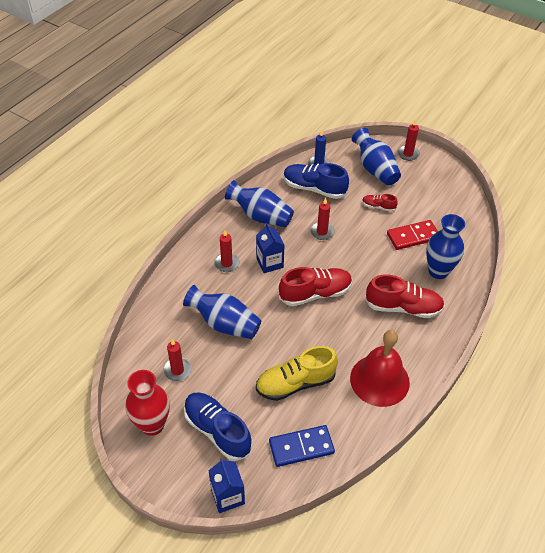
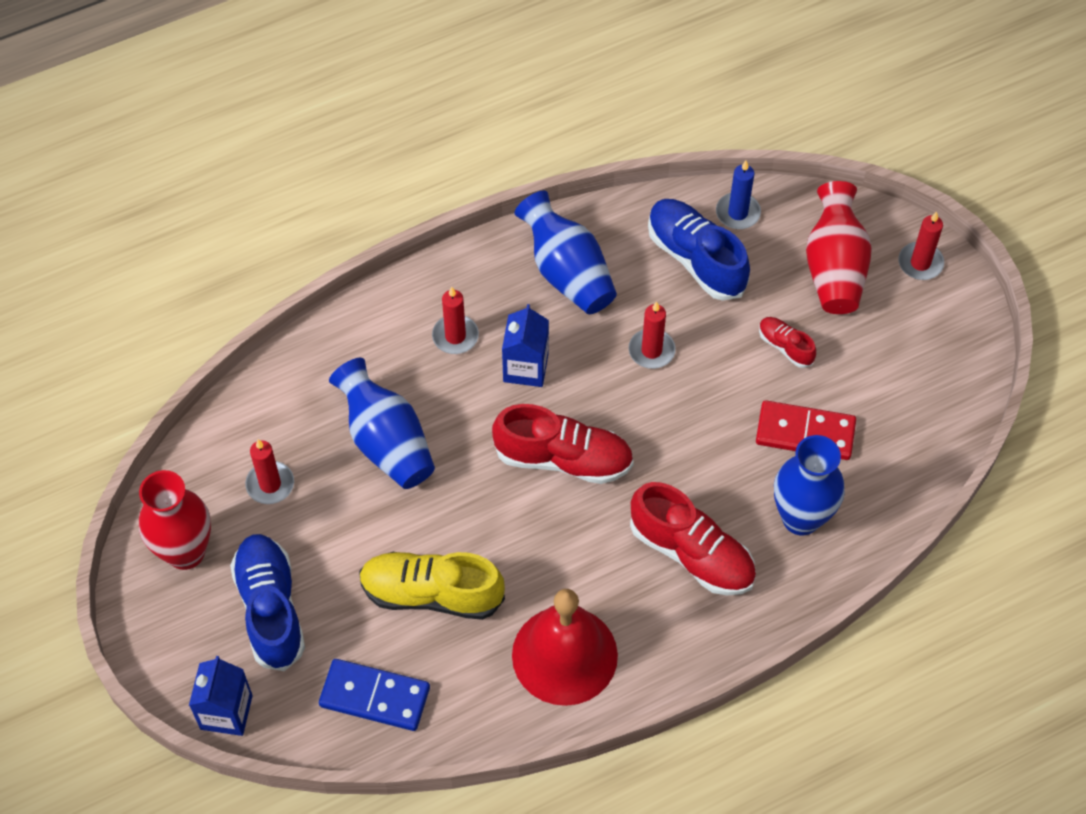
camera: 30 degrees right, 10 degrees up
(375, 169) = (834, 268): blue vase -> red vase

